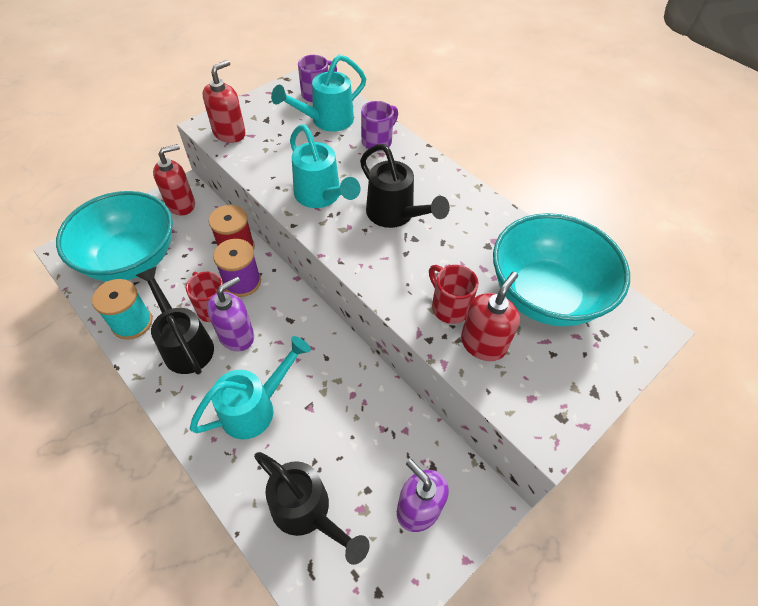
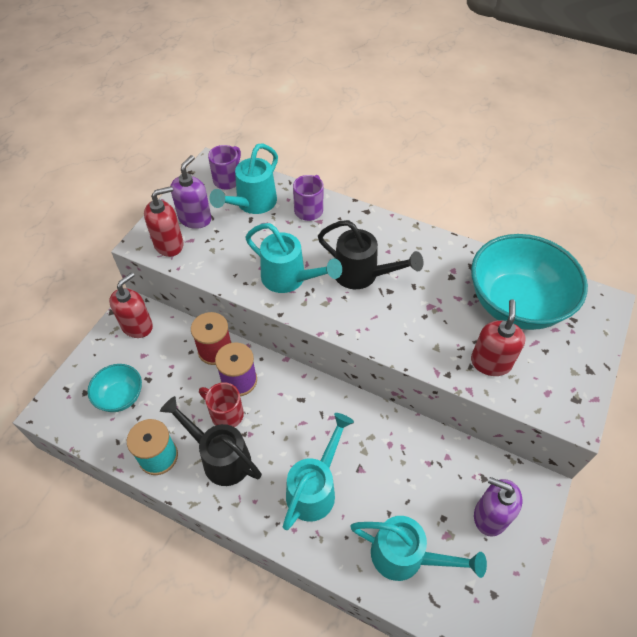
camera: 20 degrees left, 0 degrees up
(131, 259) = (120, 396): turquoise bowl -> turquoise bowl, size x0.49
(229, 133) = (169, 244): red soap dispenser -> red soap dispenser turned 45 degrees clockwise
(237, 336) = (262, 431): purple soap dispenser -> purple soap dispenser (195, 218)
(307, 512) = (406, 557): black watering can -> turquoise watering can
(449, 307) = (448, 341): red mug -> none

